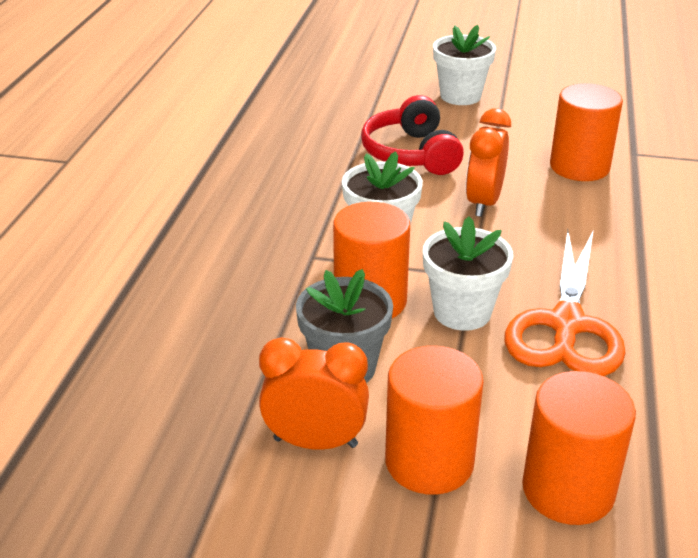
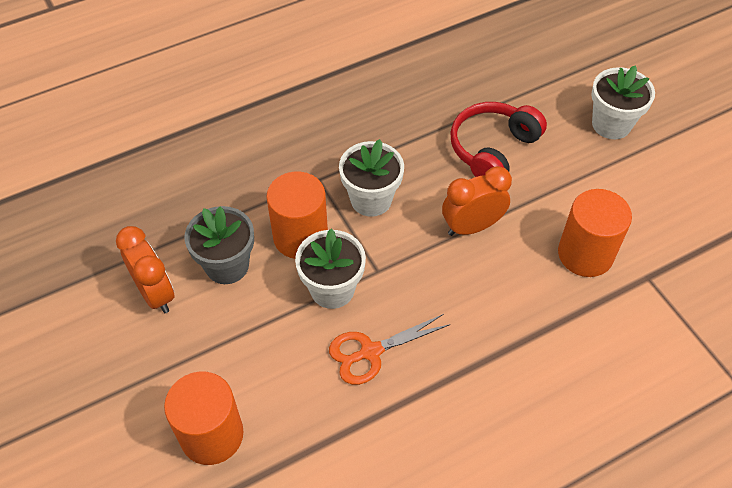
camera: 50 degrees right, 20 degrees up
(429, 462) = (182, 354): orange cylinder -> none
(566, 325) = (370, 352): orange scissors -> orange scissors, size x0.63

